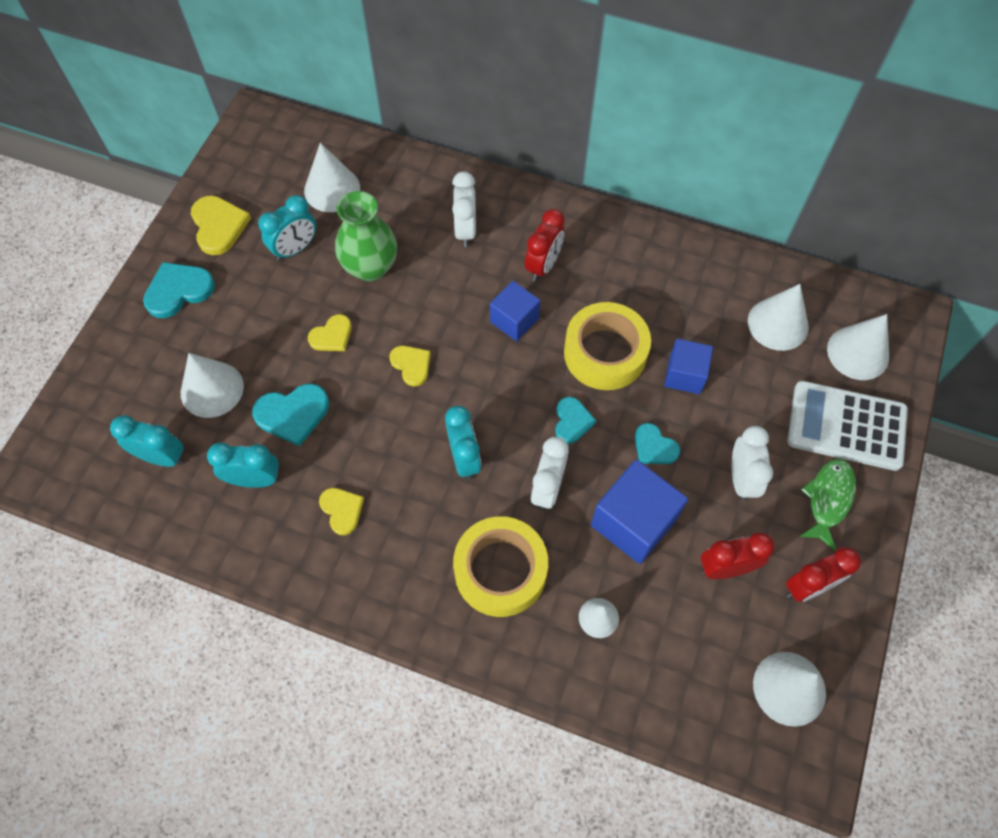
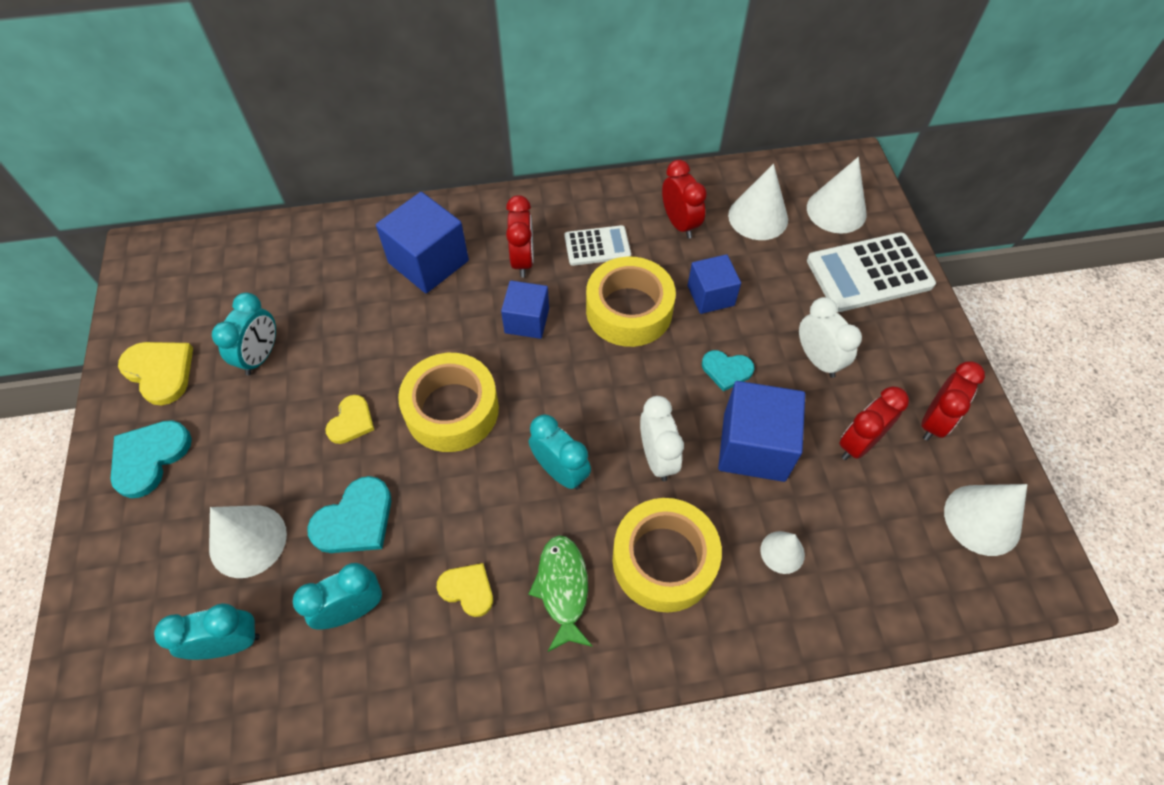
camera: 30 degrees left, 5 degrees down
(332, 189) = (267, 283): white cone -> none
(370, 267) = (352, 338): green vase -> none
(411, 365) = (452, 410): yellow heart -> yellow tape
(466, 230) = (428, 262): white clock -> blue cube
(572, 421) = (639, 385): turquoise heart -> none
(614, 283) = (597, 246): none -> white calculator
(701, 296) = (680, 224): none -> red clock
(828, 499) = (898, 340): green fish -> green fish (563, 588)

